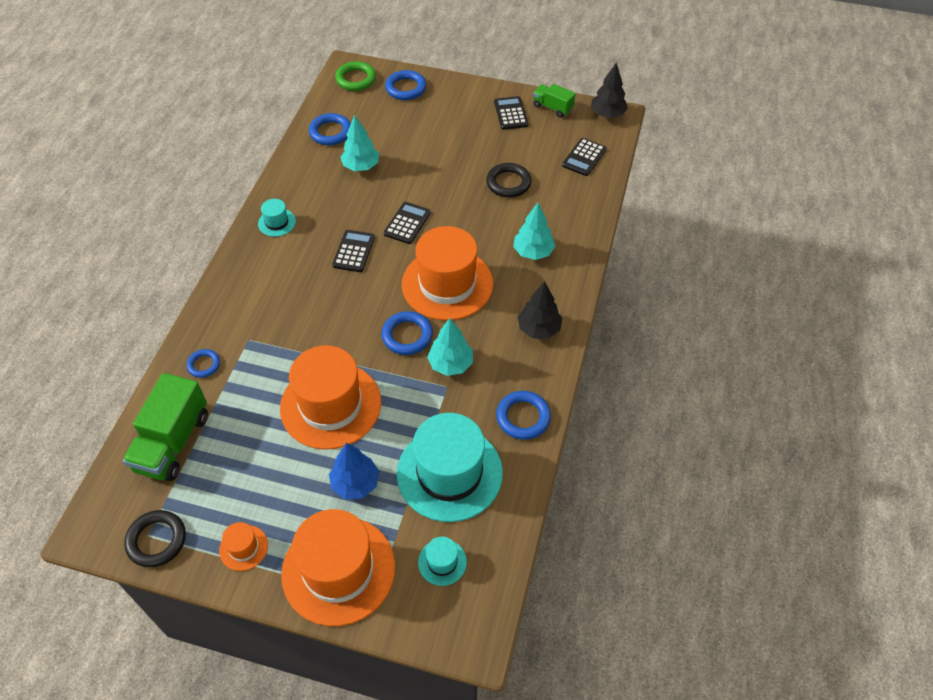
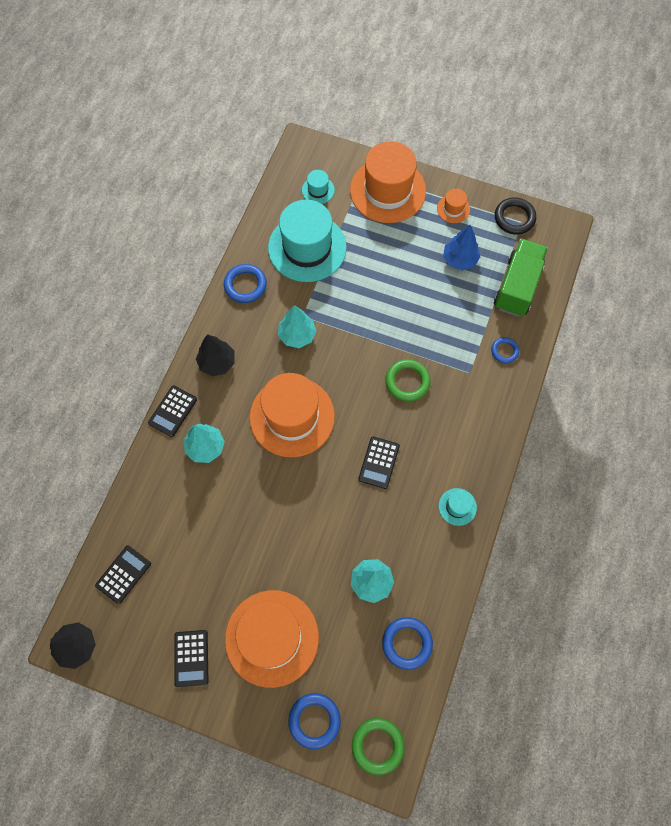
camera: 175 degrees left, 15 degrees up
(321, 325) = (407, 381): none -> green ring
(330, 405) = (396, 307): orange hat -> orange hat (272, 638)
(355, 483) = (376, 245): blue tree -> blue tree (459, 259)
(407, 223) = (325, 494): black calculator -> black calculator (172, 411)
(407, 335) = (332, 365): blue ring -> none
(508, 183) = (213, 542): black ring -> none
(552, 108) = (139, 664): green truck -> none

